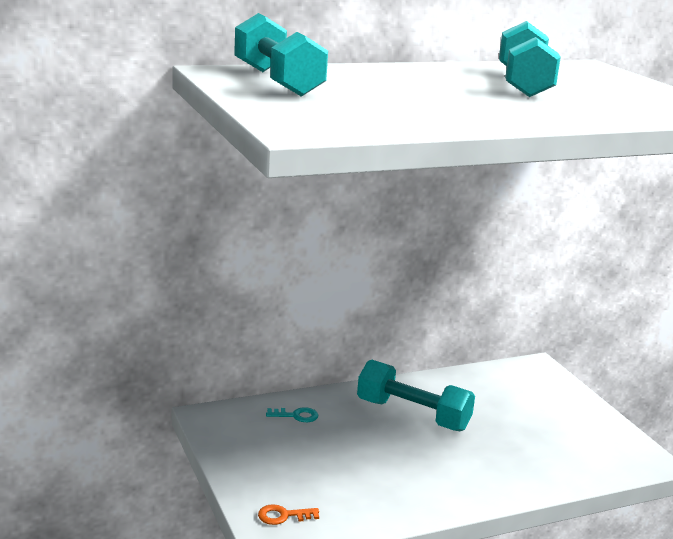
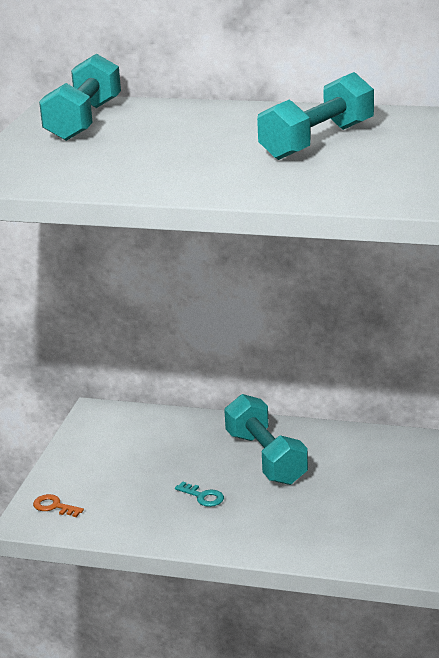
camera: 40 degrees right, 5 degrees up
(296, 416) = (164, 431): turquoise key -> turquoise key (203, 496)

